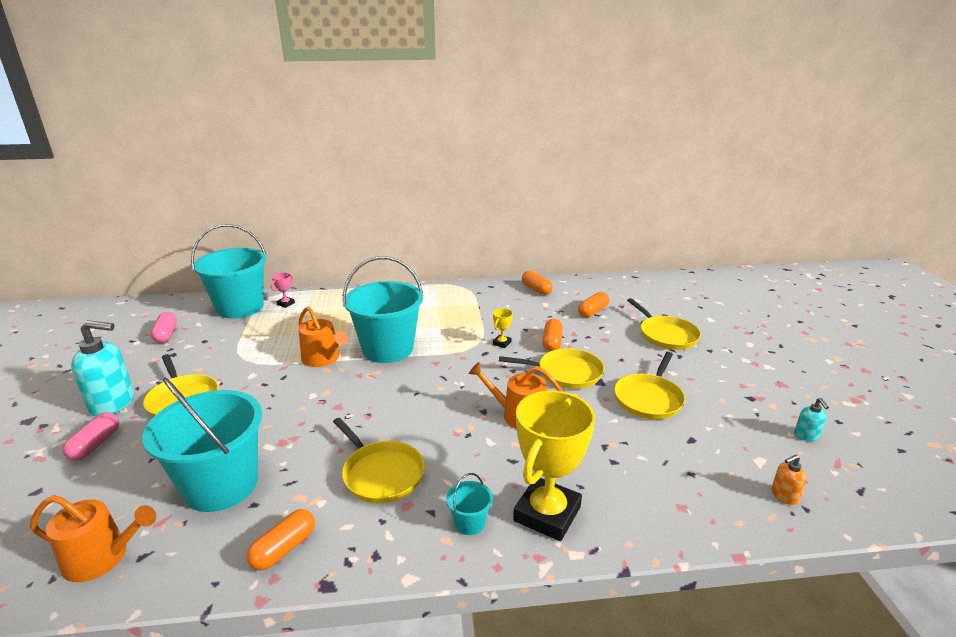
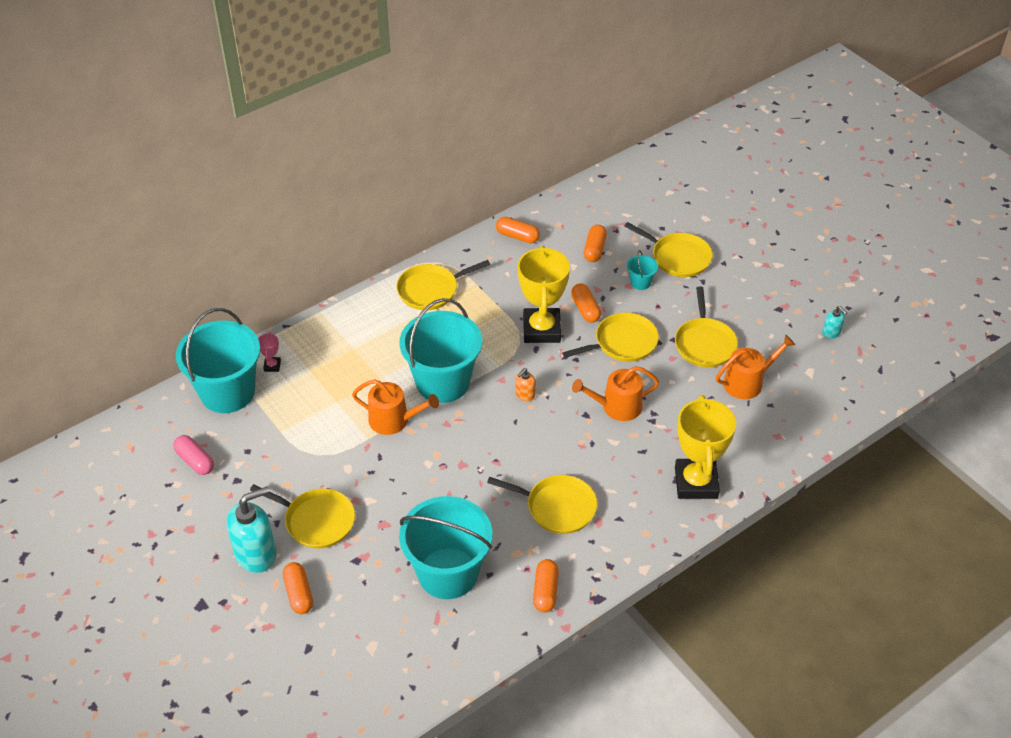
camera: 30 degrees left, 20 degrees up
(95, 445) = (299, 594): pink capsule -> orange capsule
(102, 557) = (428, 659): orange watering can -> orange watering can (747, 382)
(440, 298) = (430, 290): none -> yellow pan
(469, 523) = (651, 514): turquoise bucket -> turquoise bucket (640, 282)
(502, 343) = (541, 329): yellow trophy -> yellow trophy, size x2.46
(784, 496) = (836, 396): orange soap dispenser -> orange soap dispenser (525, 394)

